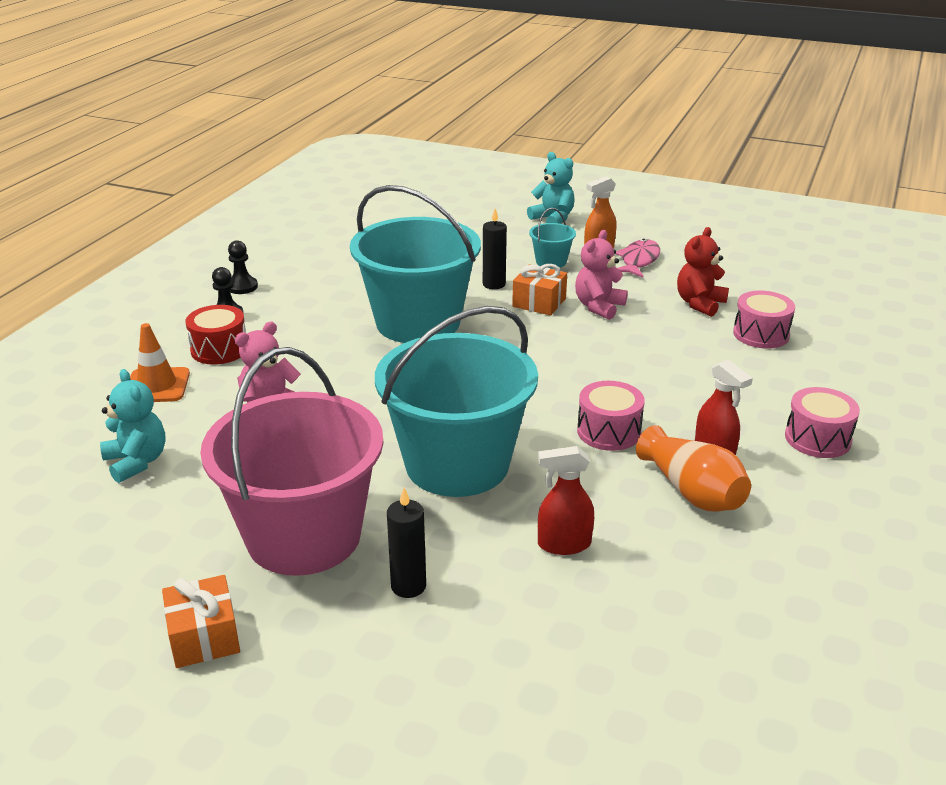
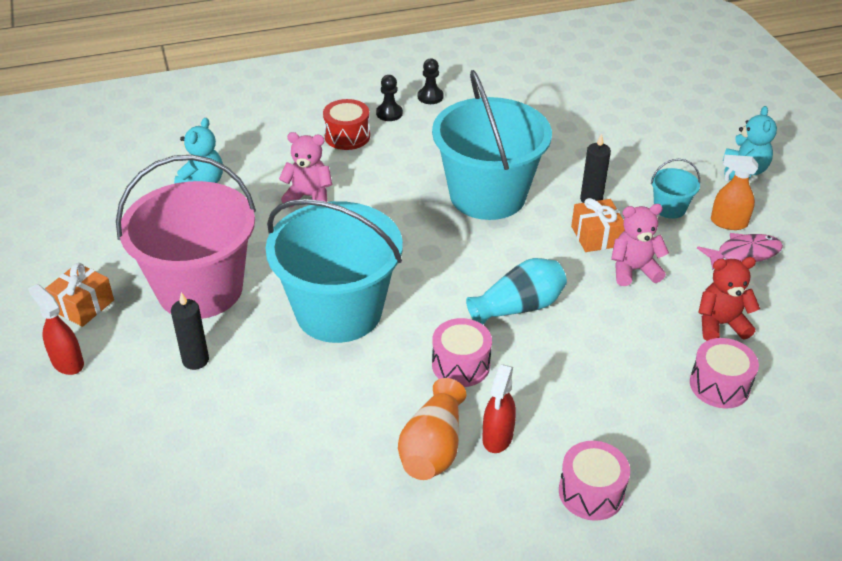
camera: 50 degrees right, 10 degrees up
(157, 386) = (281, 140): orange traffic cone -> none
(563, 544) = (303, 409): red spray bottle -> red spray bottle (67, 362)
(574, 373) = (518, 307): none -> turquoise vase

